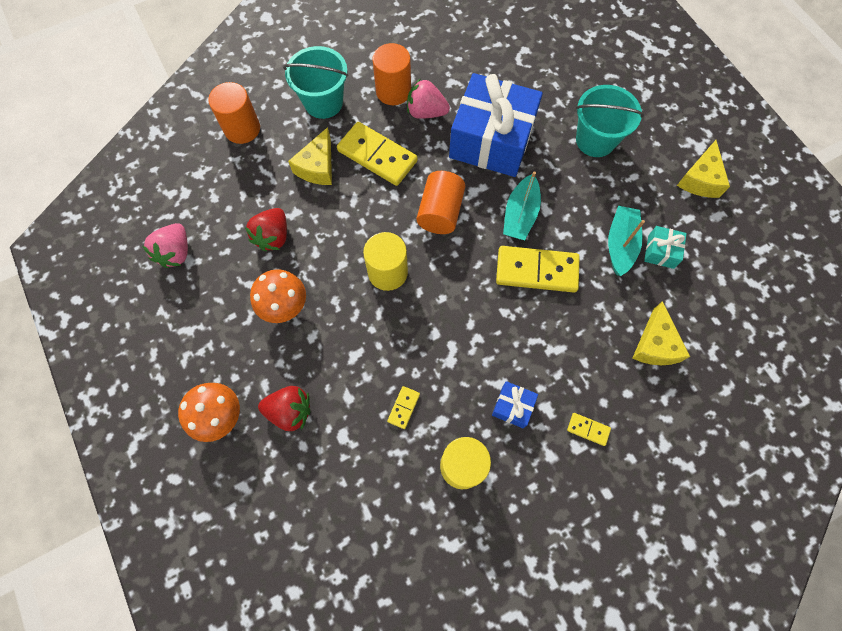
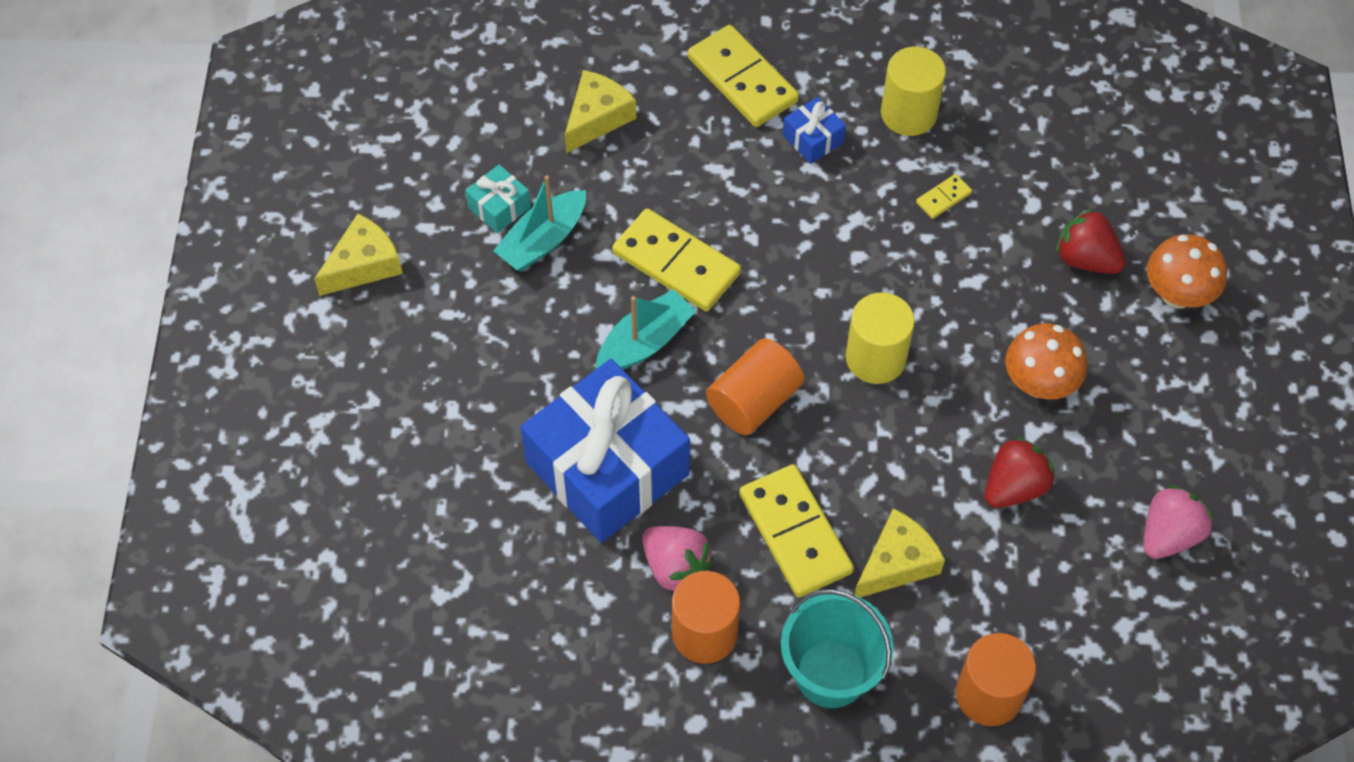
camera: 150 degrees left, 10 degrees down
(588, 429) = (742, 79): yellow domino -> yellow domino, size x2.22
(595, 140) = (457, 390): turquoise bucket -> none

